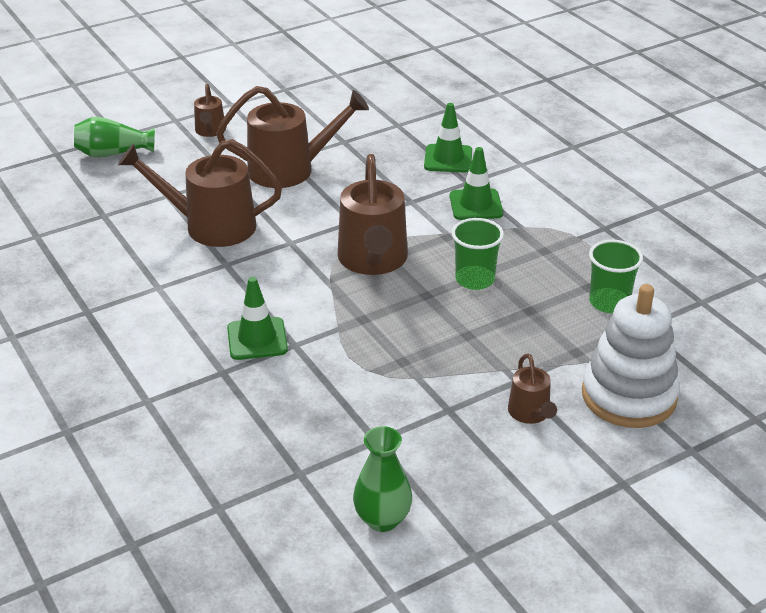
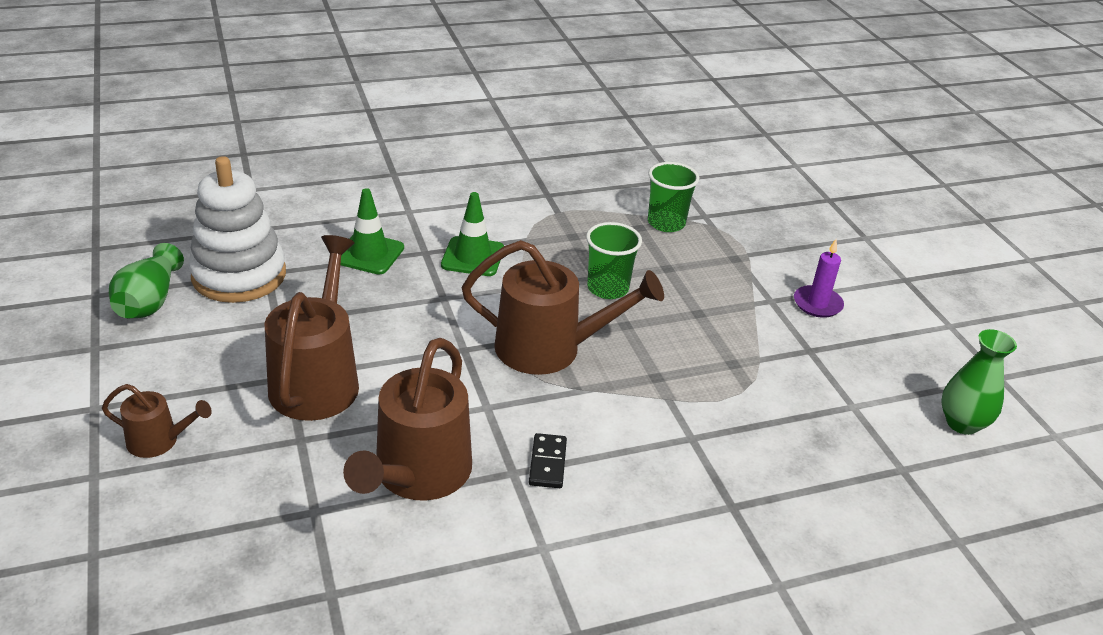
camera: 80 degrees left, 0 degrees up
(113, 153) = (147, 565): green vase -> green vase (149, 301)
(240, 277) = (547, 463): none -> black domino
(257, 339) = (675, 467): green traffic cone -> none
(530, 413) = (817, 304): brown watering can -> purple candle
(628, 396) = (797, 248): white stacking toy -> white stacking toy (239, 275)

